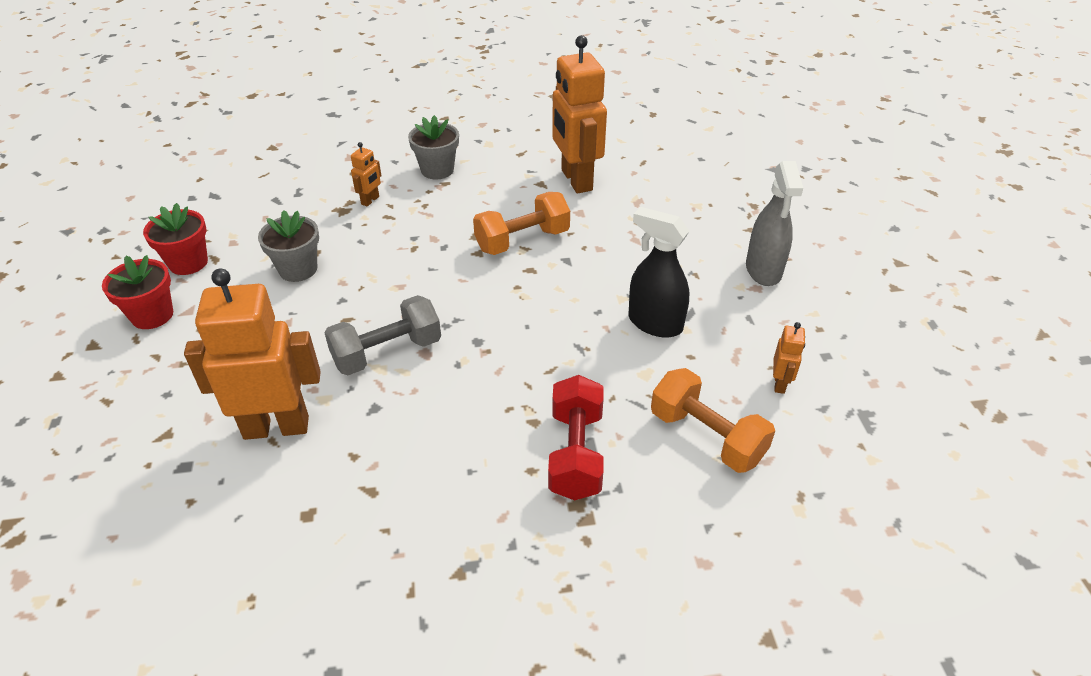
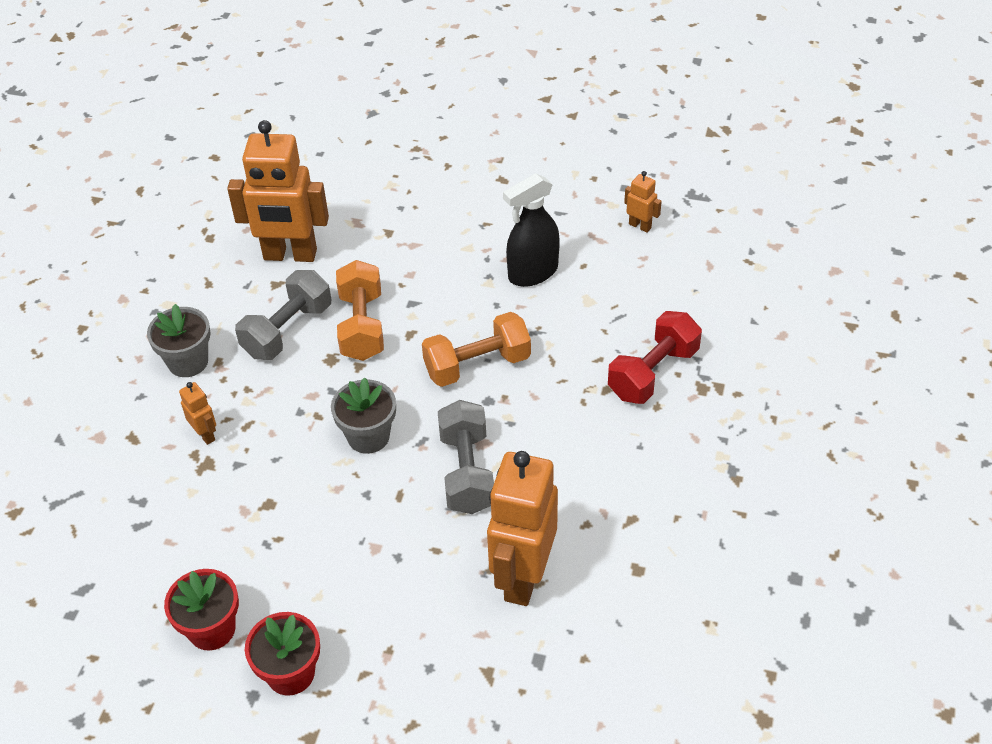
camera: 65 degrees left, 5 degrees up
(298, 269) = (291, 523): grey flower pot -> grey flower pot (368, 436)
(495, 205) = (288, 330): none -> grey dumbbell
(576, 453) = (653, 373): red dumbbell -> red dumbbell turned 75 degrees counterclockwise
(706, 436) = (672, 289): orange dumbbell -> orange dumbbell (477, 365)
(763, 270) = (507, 179): grey spray bottle -> none

